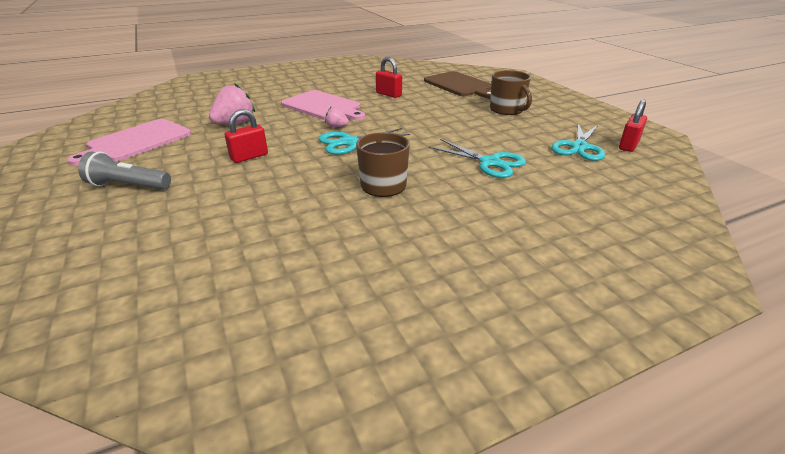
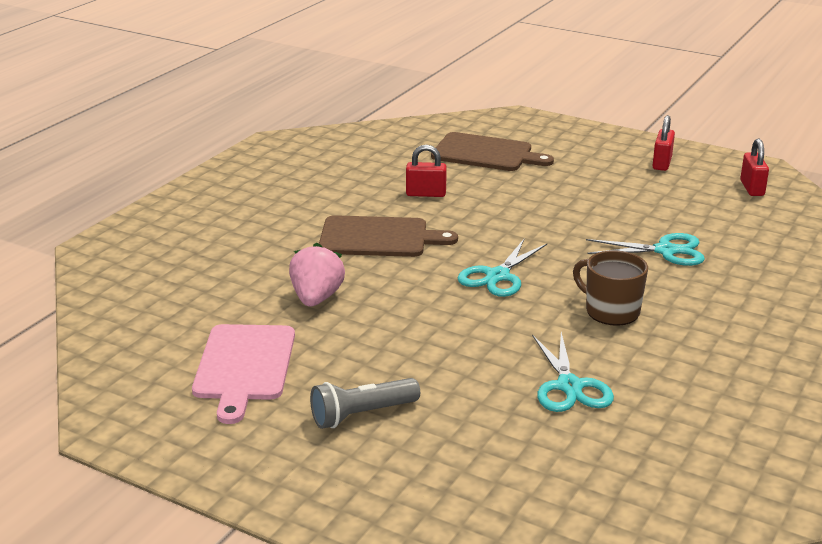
camera: 35 degrees left, 5 degrees down
(249, 157) = (423, 333): red padlock -> red padlock (662, 163)
(323, 106) = (379, 237): pink cutting board -> brown cutting board
(336, 126) = (447, 261): pink strawberry -> none
(507, 110) = (589, 176): brown mug -> none
(579, 147) = (715, 205): turquoise scissors -> turquoise scissors (569, 386)

